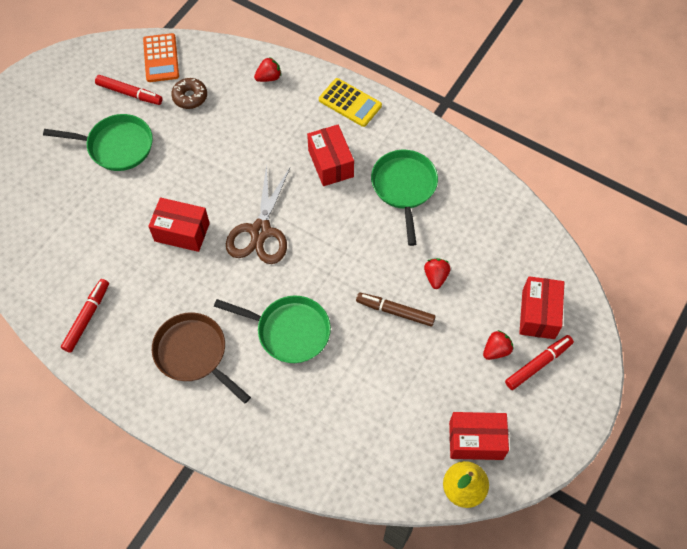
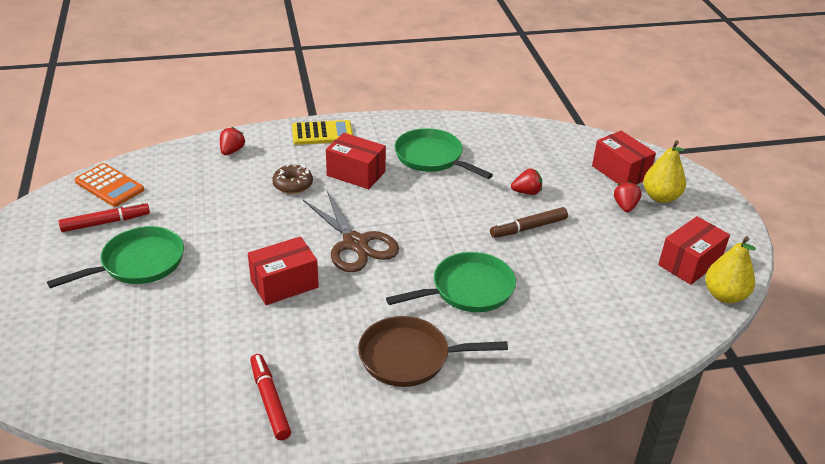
camera: 45 degrees left, 25 degrees down
(190, 97) = (172, 196): brown donut -> brown donut (293, 184)
(436, 277) = (526, 192): red strawberry -> red strawberry turned 120 degrees clockwise
(538, 364) = (660, 197): red marker -> yellow pear

